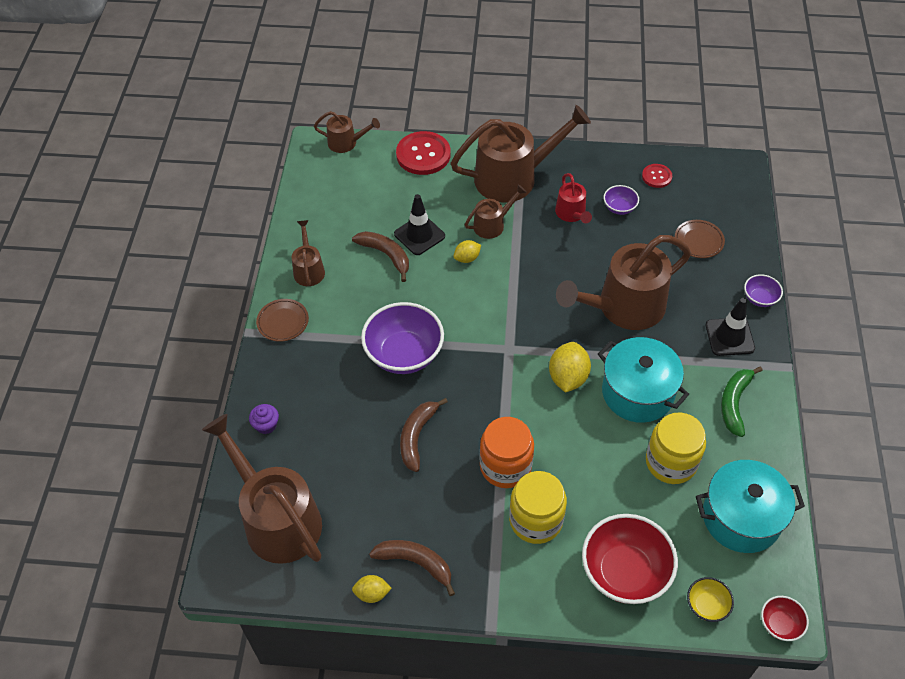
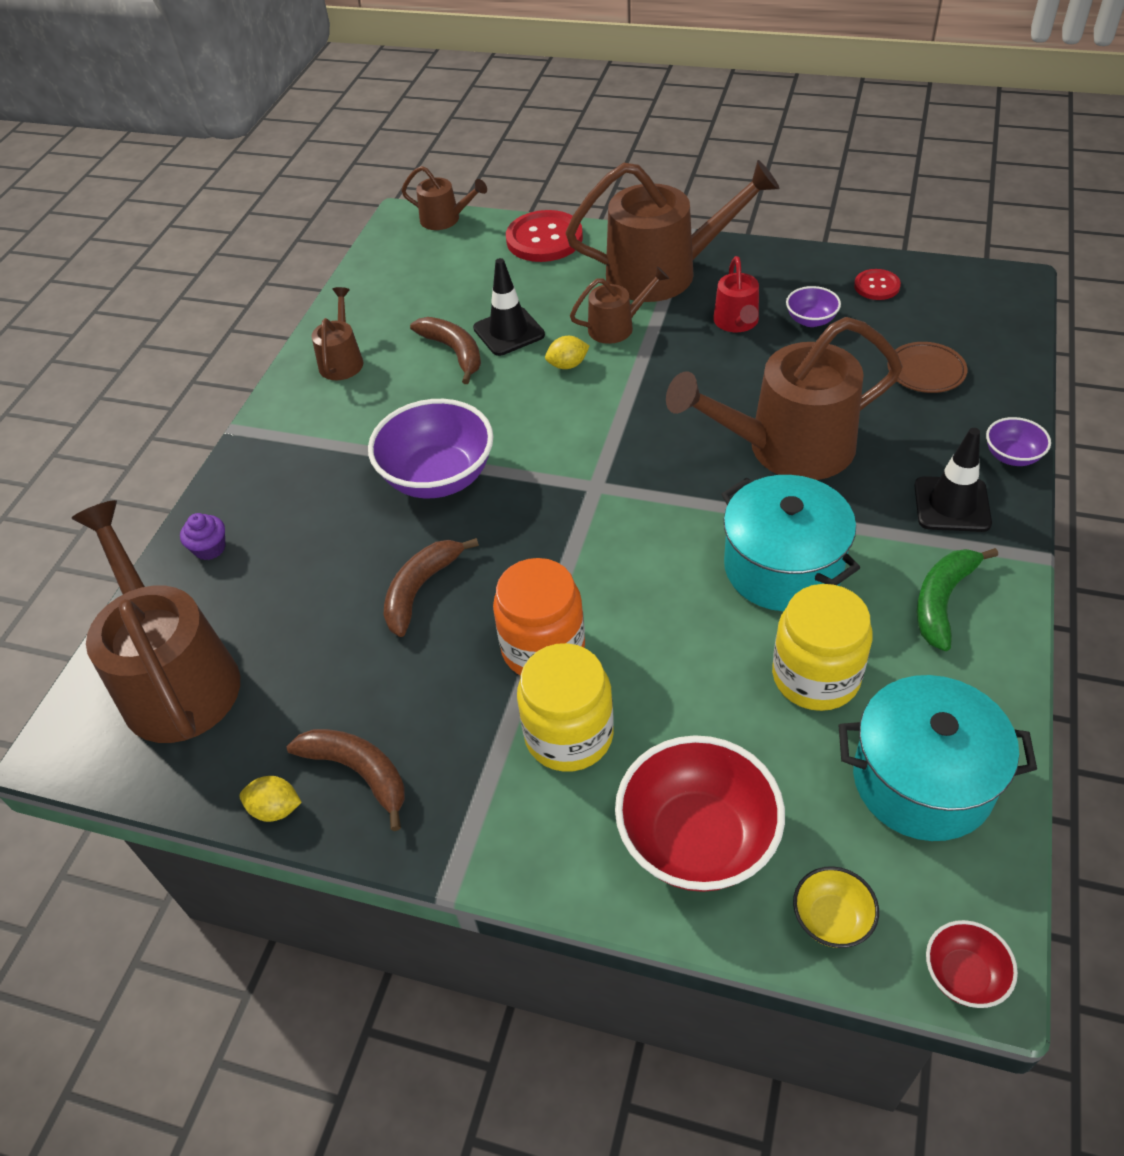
camera: 15 degrees right, 5 degrees down
(283, 322) = (283, 420): brown plate -> none
(568, 377) = (676, 534): yellow lemon -> none

